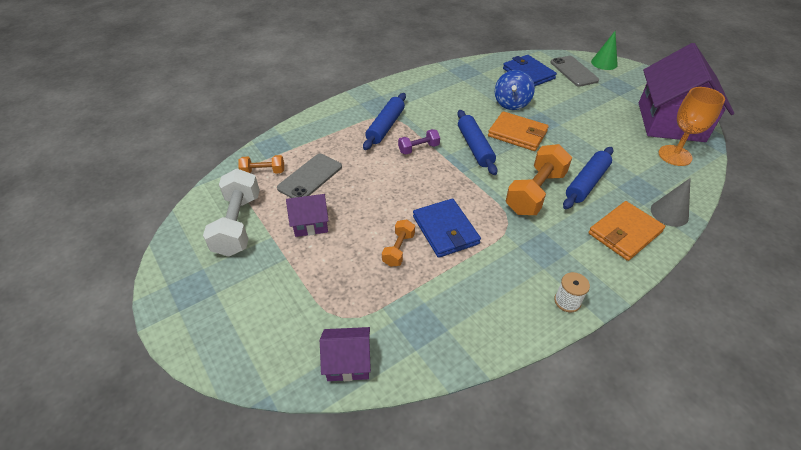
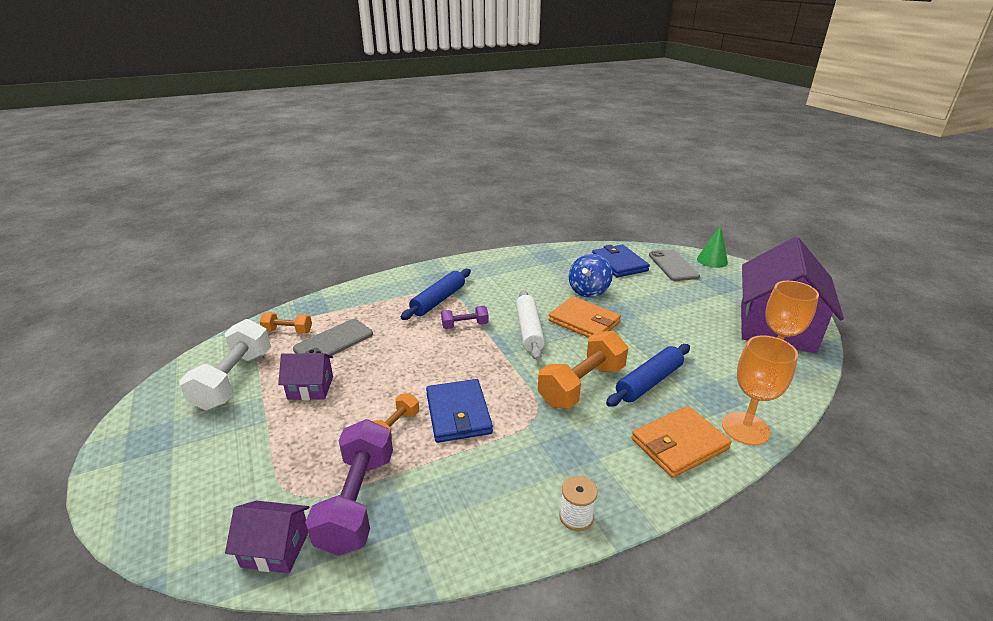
camera: 10 degrees right, 15 degrees down
(396, 315) = (357, 501): none -> purple dumbbell
(475, 147) = (529, 330): blue rolling pin -> white rolling pin
(669, 213) = (745, 428): grey cone -> orange goblet

